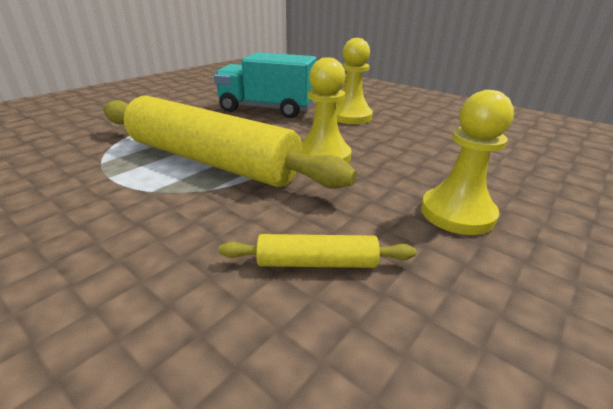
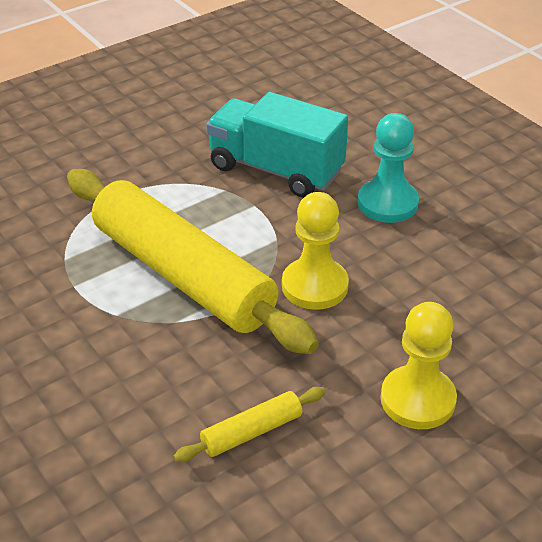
camera: 15 degrees right, 10 degrees up
(317, 263) = (252, 432): yellow rolling pin -> yellow rolling pin turned 45 degrees counterclockwise
(350, 116) = (387, 203): yellow pawn -> turquoise pawn

